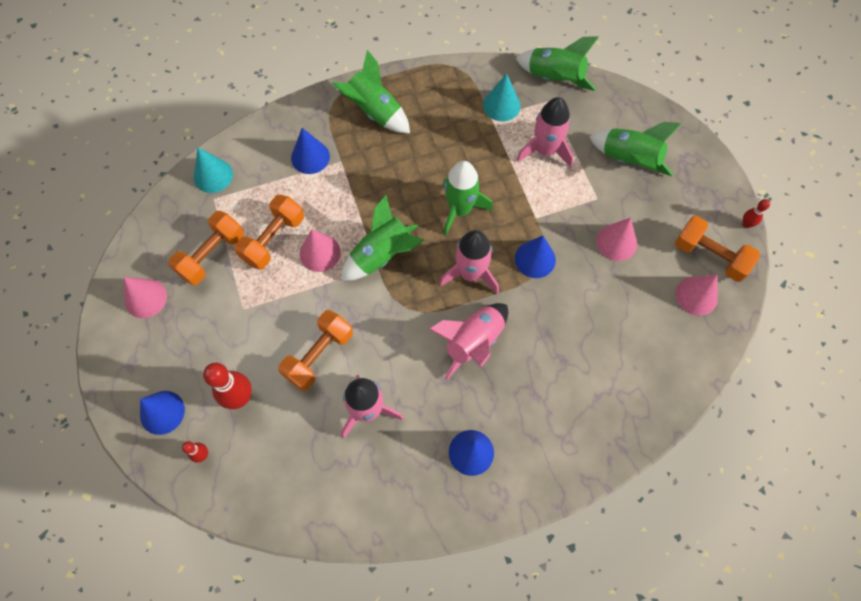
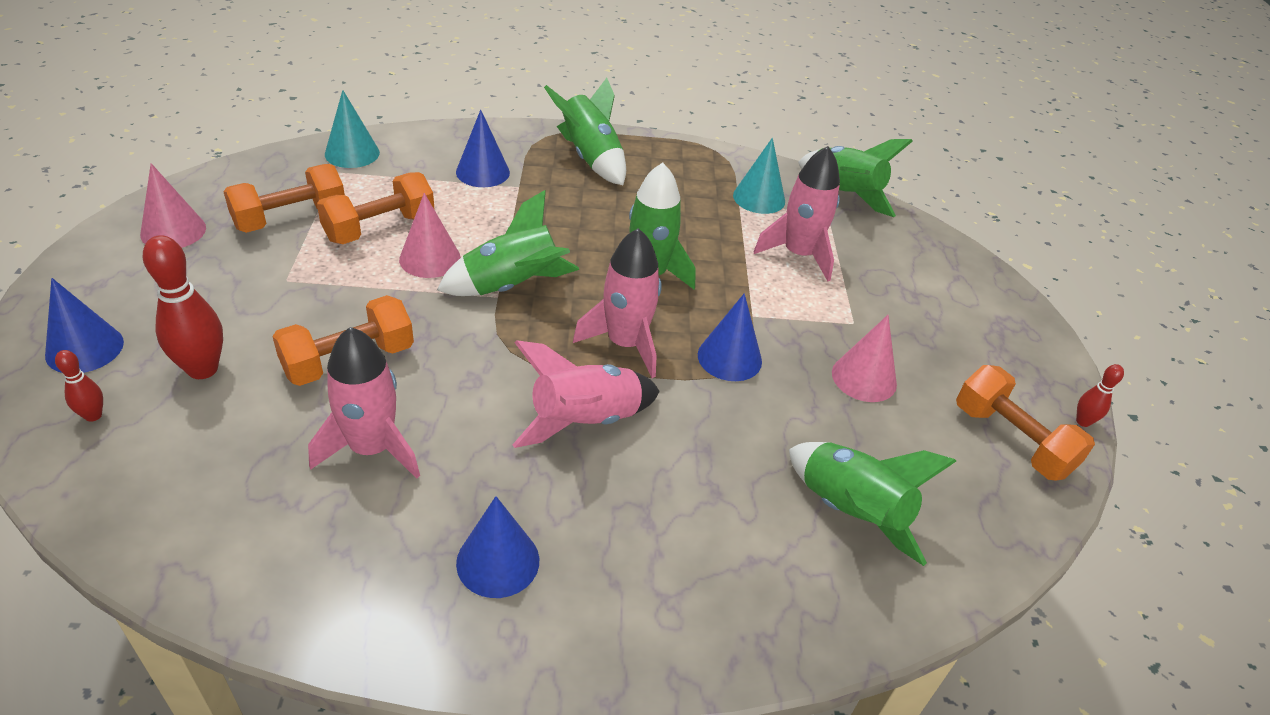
camera: 15 degrees right, 25 degrees down
(629, 160) = (917, 298): green rocket -> green rocket (849, 513)
(696, 295) = (973, 482): pink cone -> none

